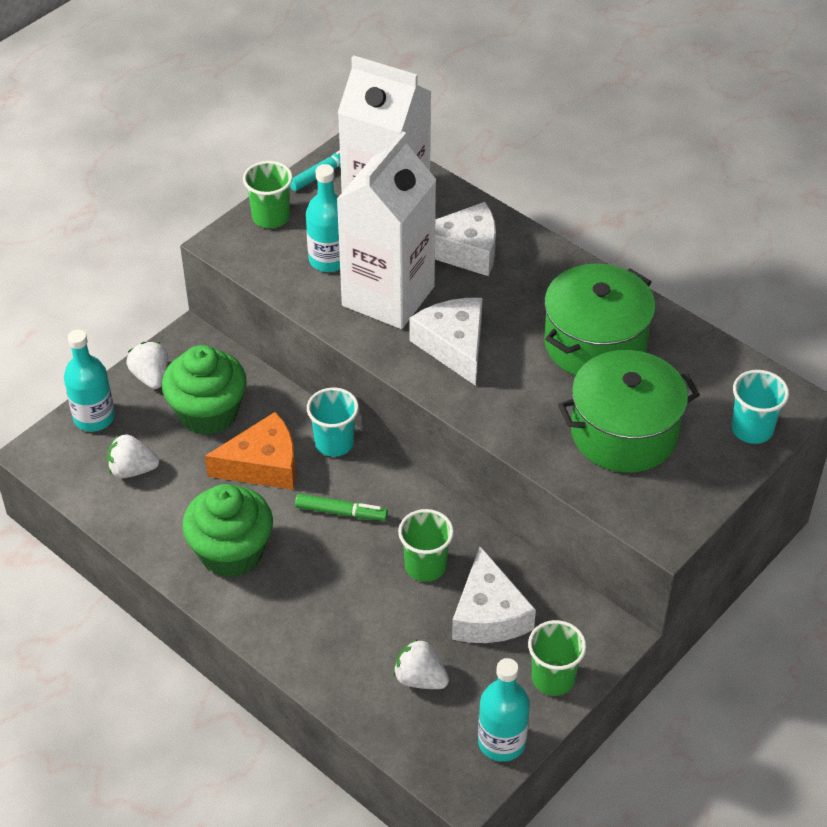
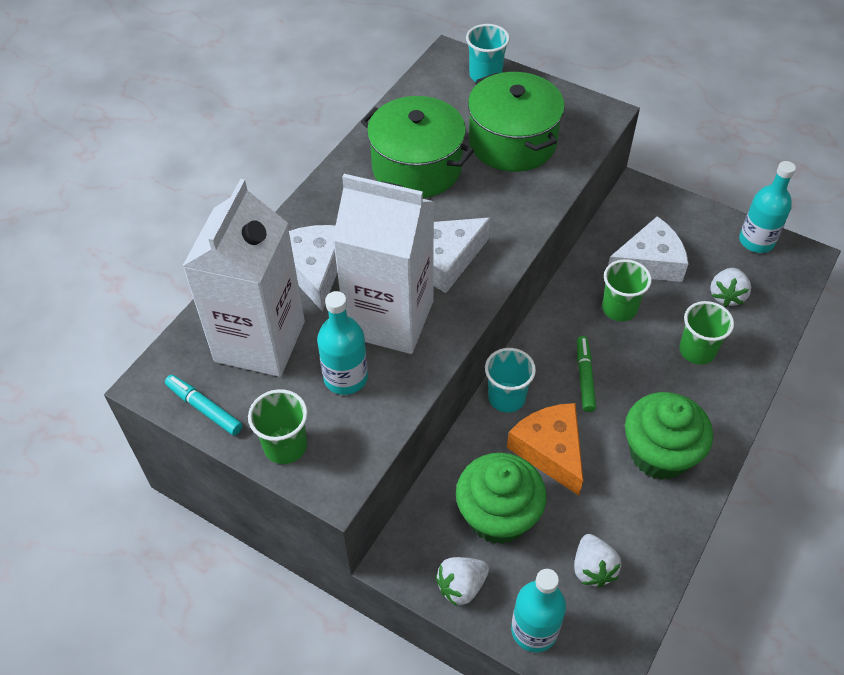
camera: 100 degrees left, 5 degrees up
(553, 678) = (689, 219): green cup -> green cup (697, 351)

